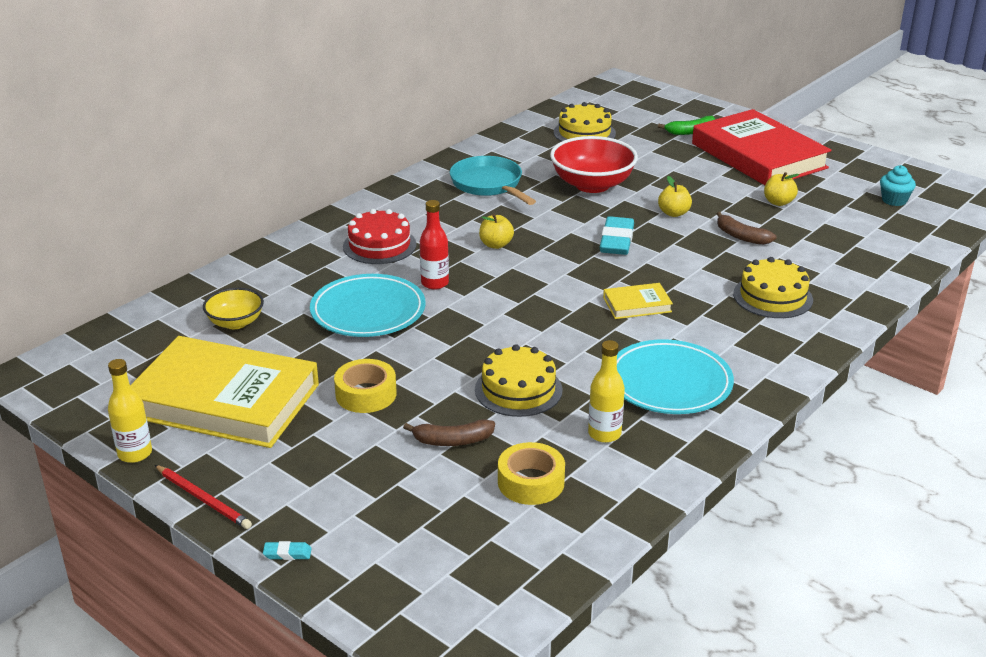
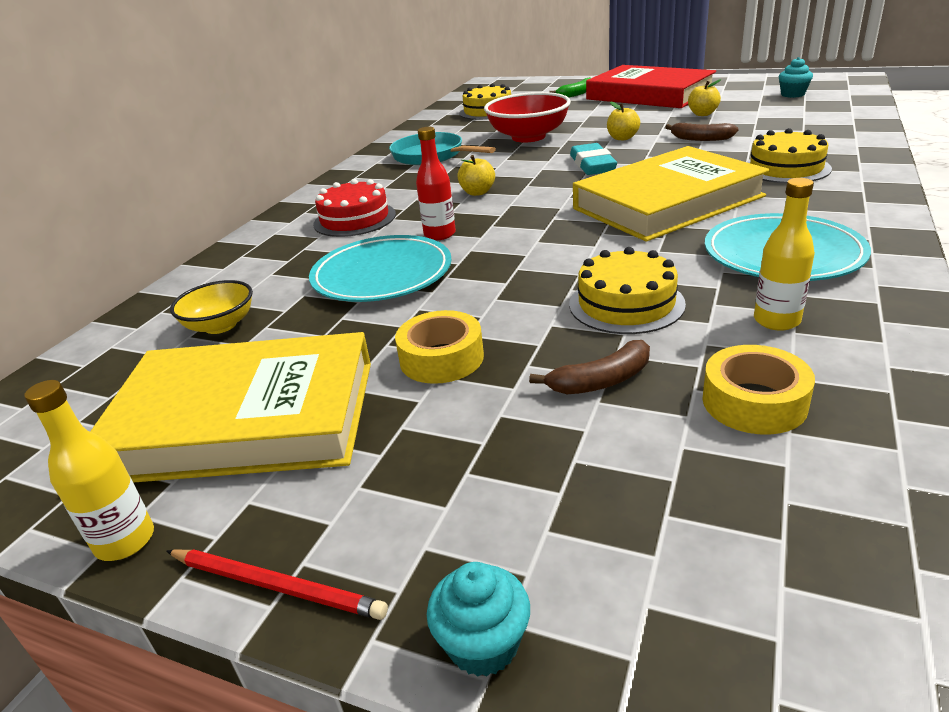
camera: 15 degrees left, 0 degrees up
(287, 553) = (483, 644): turquoise eraser -> turquoise cupcake
(637, 305) = (667, 202): yellow book -> yellow book, size x2.38

